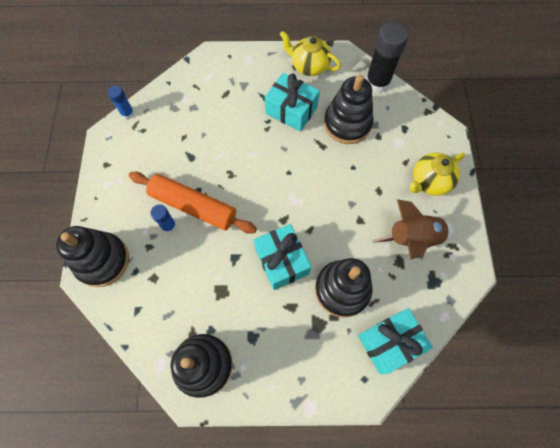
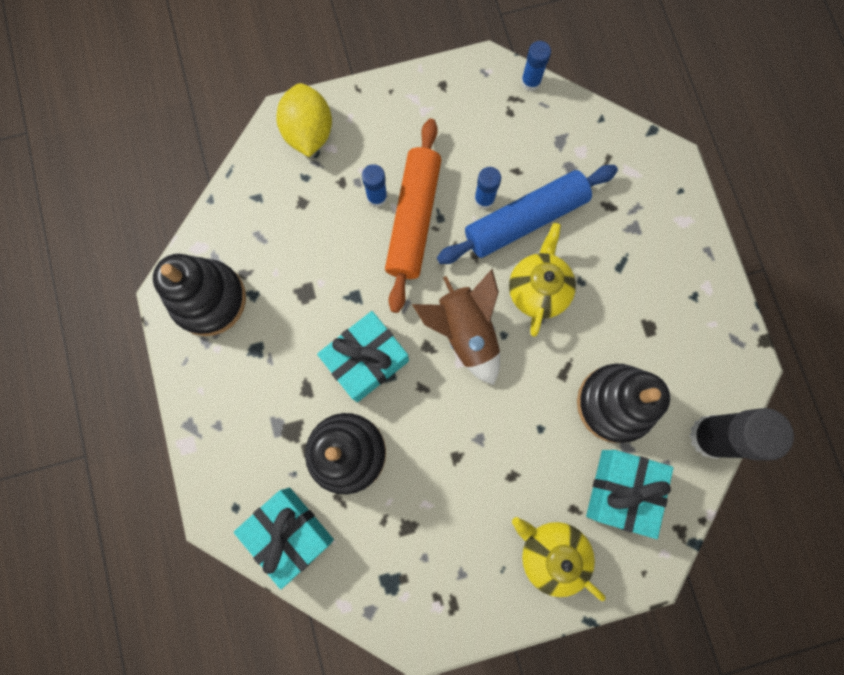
camera: 75 degrees right, 10 degrees up
(102, 260) = (309, 133): black stacking toy -> yellow lemon
(195, 160) = (484, 199): none -> blue glue stick
(218, 140) = (525, 220): none -> blue rolling pin
(291, 110) = (611, 311): turquoise gift -> turquoise gift (621, 491)
(309, 66) = (704, 318): yellow teapot -> yellow teapot (538, 289)
(412, 239) = (448, 541): brown rocket -> brown rocket (465, 332)

